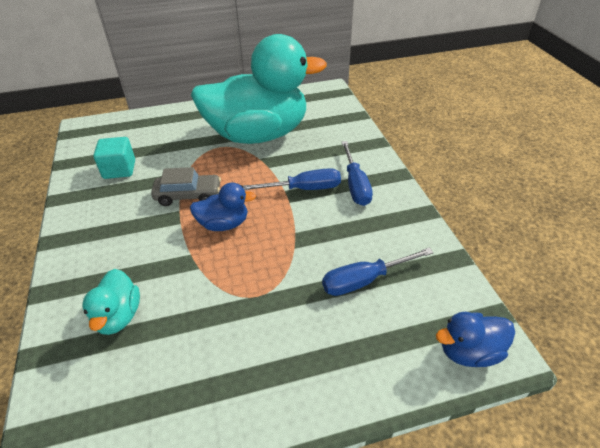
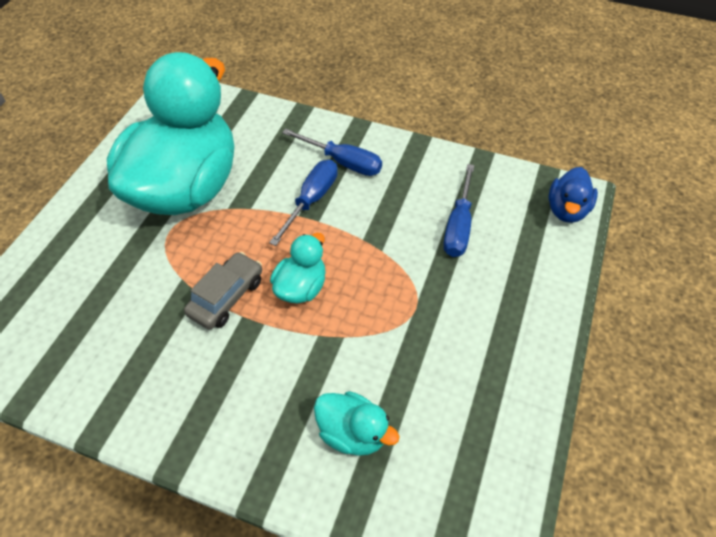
camera: 55 degrees left, 10 degrees up
(119, 169) = (106, 344): turquoise cube -> none
(224, 224) = (301, 287): blue duck -> turquoise duck

